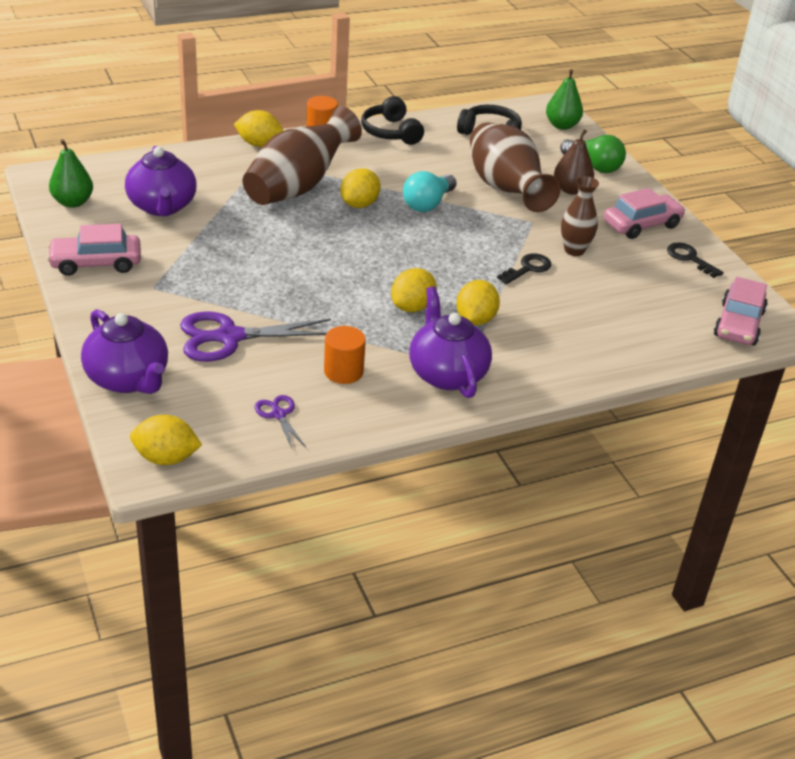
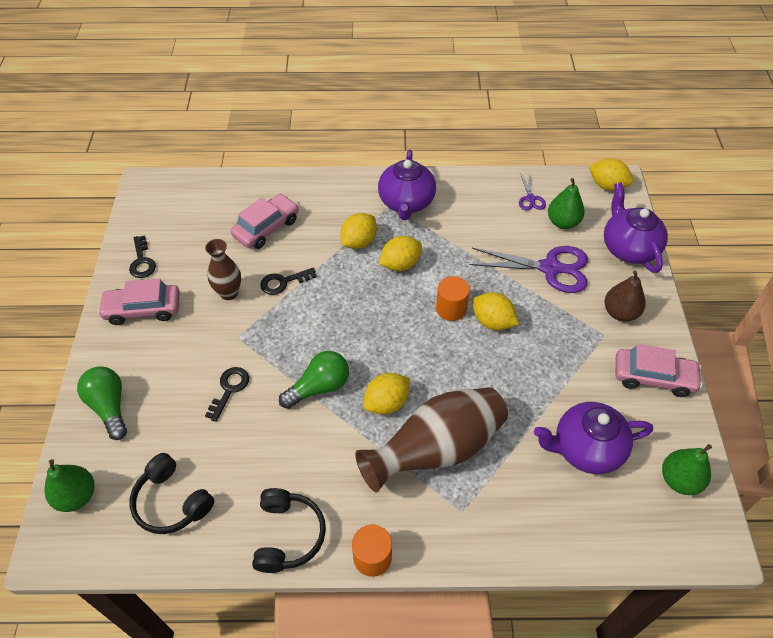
camera: 155 degrees left, 15 degrees up
(162, 207) = (586, 449): purple teapot -> purple teapot turned 105 degrees counterclockwise
(224, 393) = (562, 222): none -> green pear
(259, 144) = (456, 549): yellow lemon -> yellow lemon (492, 322)
(343, 371) = (476, 220): orange cylinder -> orange cylinder (451, 308)
(428, 204) = (319, 387): turquoise light bulb -> green light bulb
(505, 190) = (229, 389): brown vase -> black key
(571, 190) = (165, 374): brown pear -> brown pear (620, 313)
(738, 324) = (171, 194): pink car -> pink car (266, 228)

